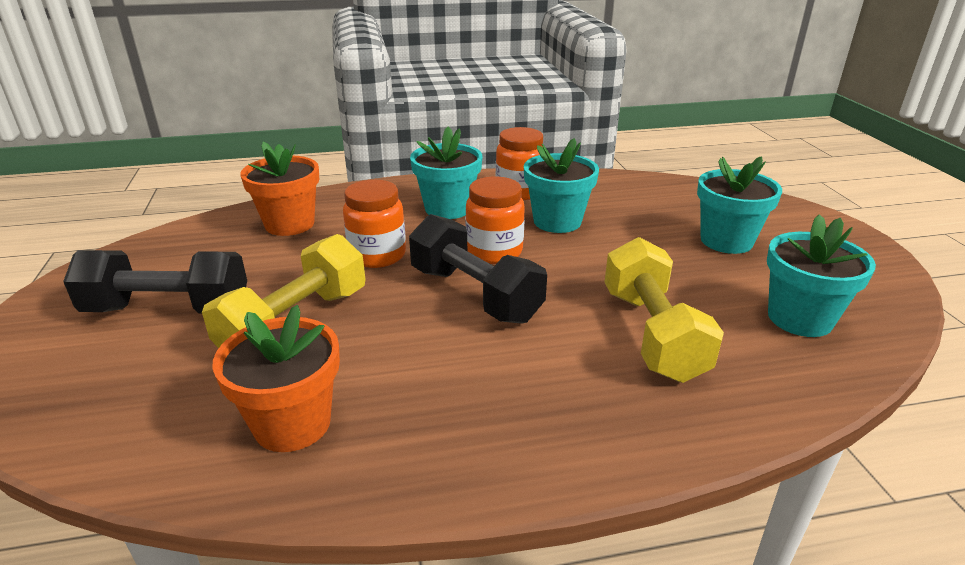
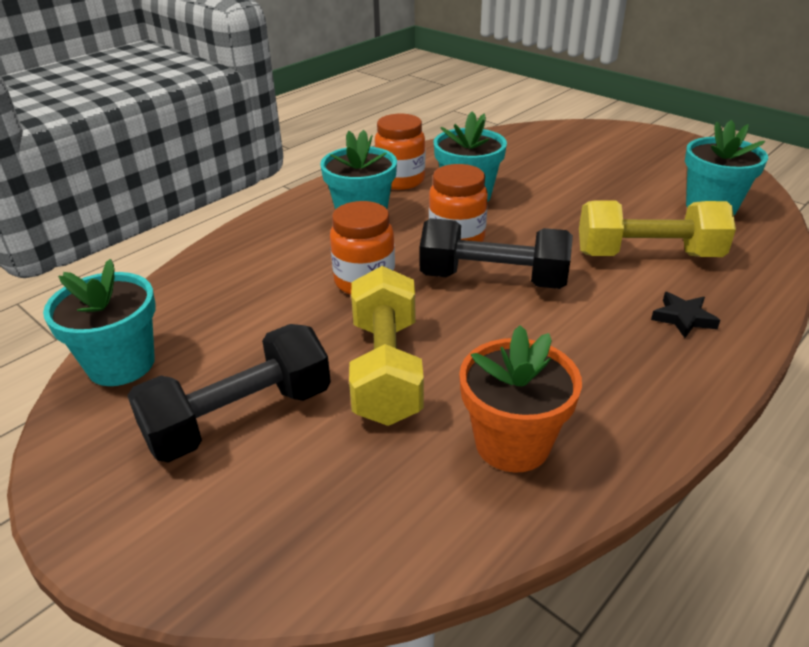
camera: 35 degrees left, 5 degrees up
(289, 224) = (230, 287): orange flower pot -> none
(598, 404) = (683, 318): none -> black star
(652, 334) = (647, 255): yellow dumbbell -> yellow dumbbell turned 45 degrees counterclockwise
(726, 241) = (601, 168): turquoise flower pot -> turquoise flower pot (121, 364)

